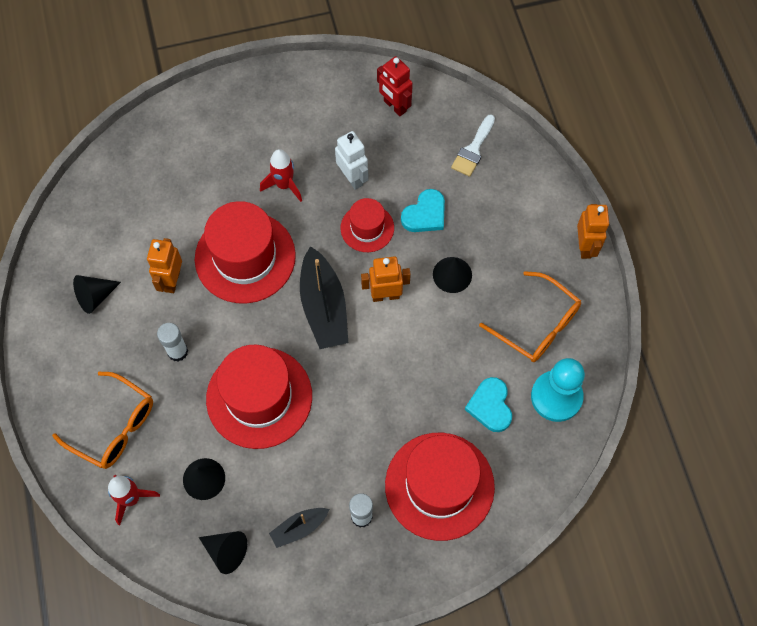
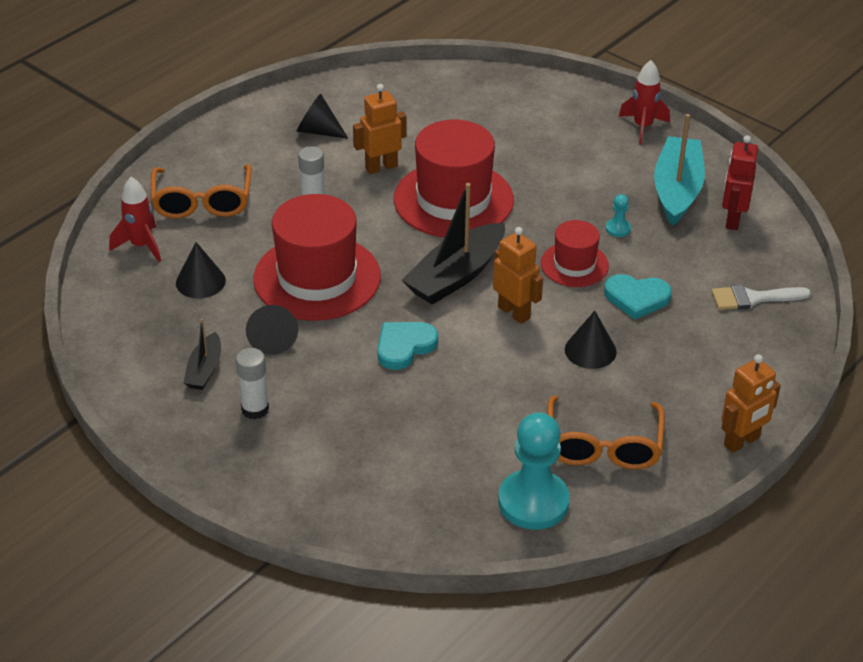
camera: 55 degrees right, 25 degrees down
(226, 551) = (139, 331): black cone -> black cone (272, 339)
(284, 185) = (557, 188): red rocket -> red rocket (642, 127)
(299, 528) = (204, 370): black boat -> black boat turned 105 degrees counterclockwise
(342, 116) = (677, 190): none -> turquoise boat
(352, 178) = (618, 229): white robot -> turquoise pawn
(439, 486) = (340, 453): red hat -> none
(490, 406) = (469, 451): turquoise heart -> turquoise heart (404, 346)

